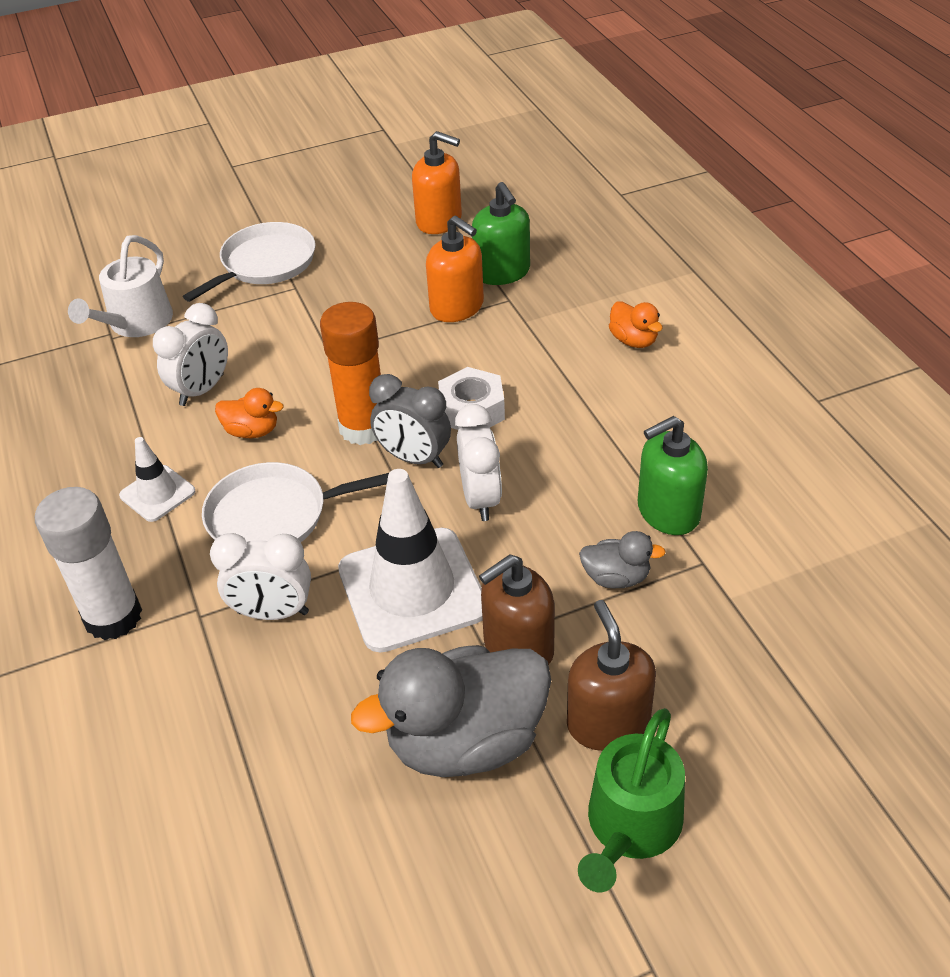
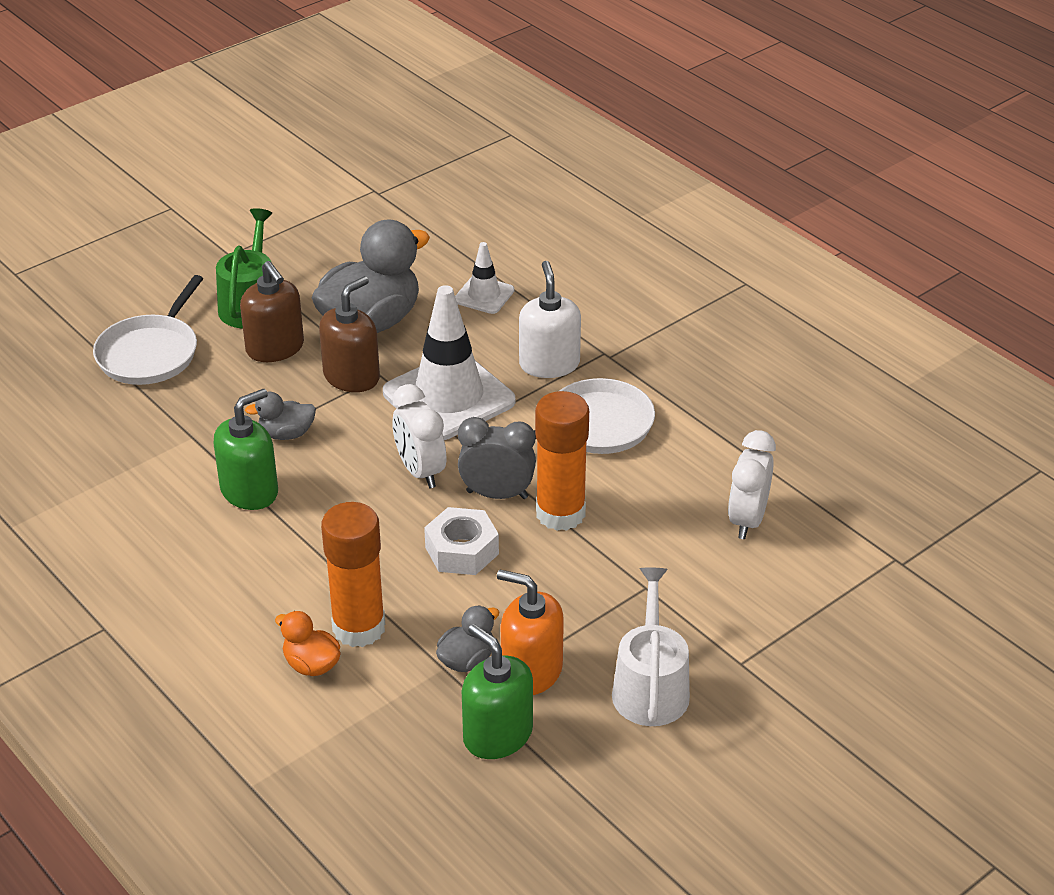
camera: 160 degrees right, 5 degrees down
(113, 617) = (668, 340): white glue stick -> none
(136, 323) = (885, 580): white watering can -> white watering can (650, 687)
(157, 493) = (709, 424): white traffic cone -> white traffic cone (484, 295)
(252, 431) = (666, 491): orange duck -> none
(265, 264) = (803, 690): white pan -> white pan (150, 353)
(273, 612) = (549, 364): white clock -> white soap dispenser
(439, 221) = (619, 810): orange soap dispenser -> none
(504, 323) = (467, 660): none -> grey duck
(586, 361) = (359, 628): none -> orange glue stick

